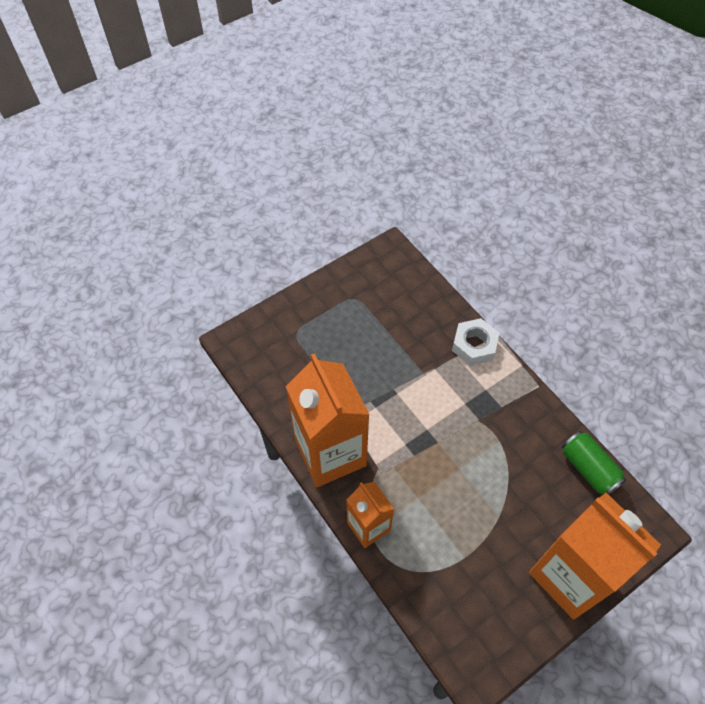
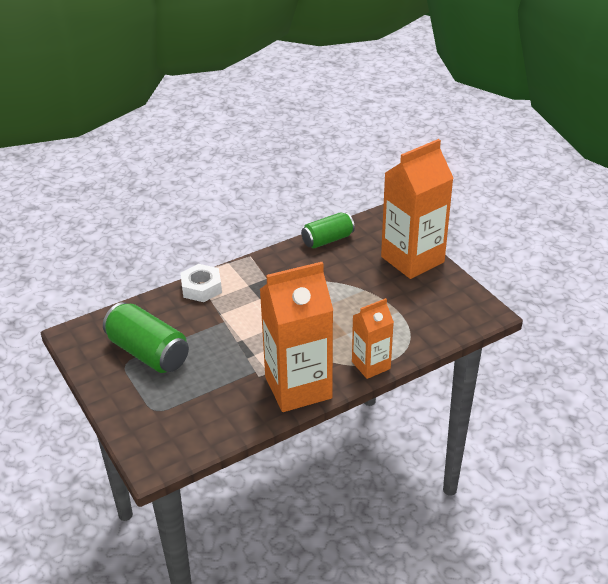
camera: 85 degrees left, 20 degrees down
(371, 314) = (148, 353): none -> green can

